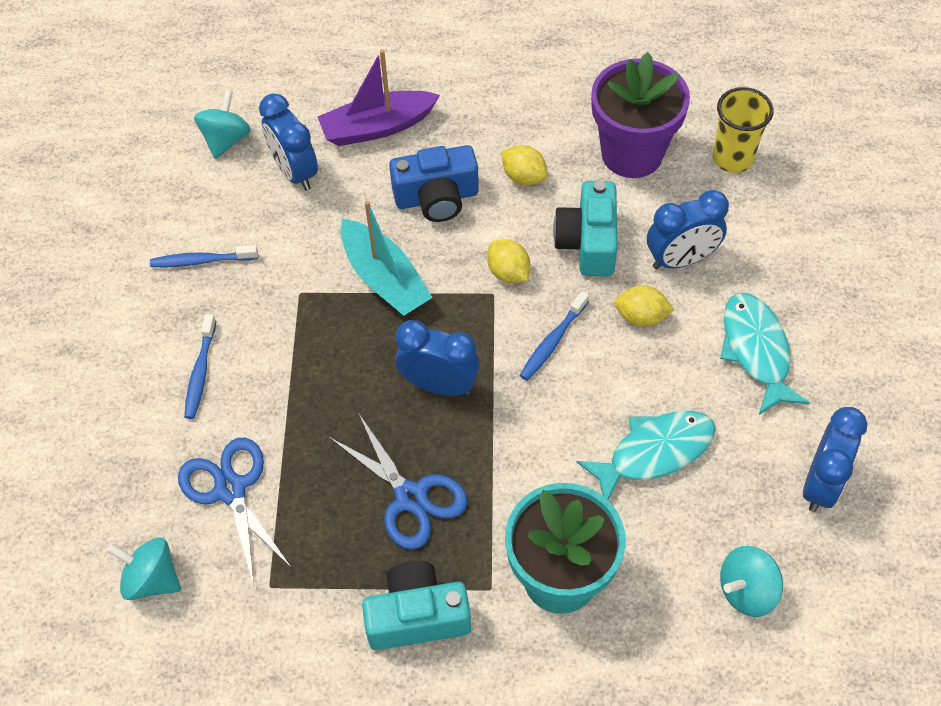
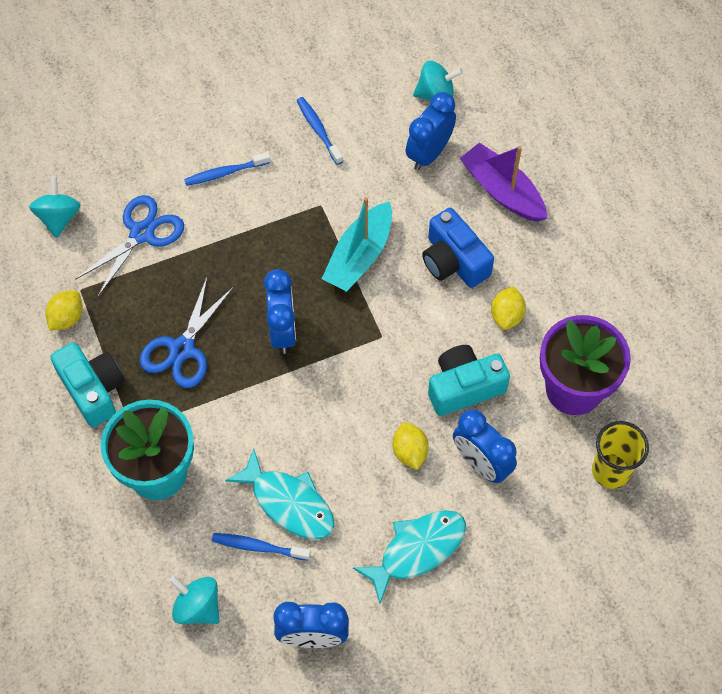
camera: 65 degrees right, 5 degrees up
(508, 272) = (406, 339): yellow lemon -> yellow lemon (67, 318)
(552, 341) = (356, 395): blue toothbrush -> blue toothbrush (258, 547)

